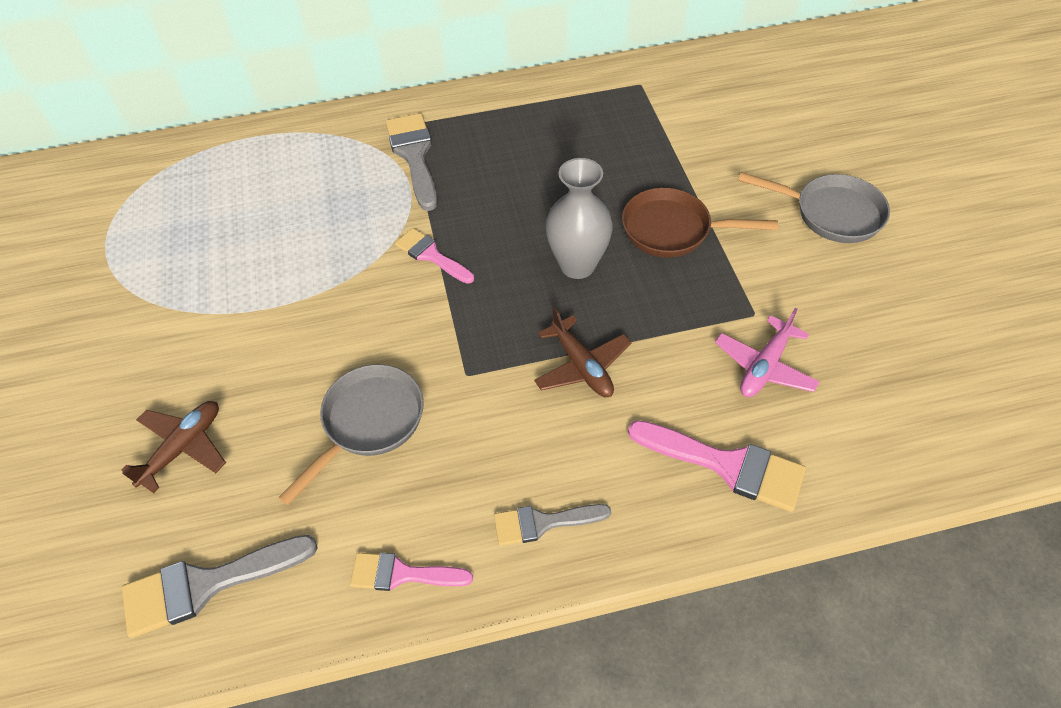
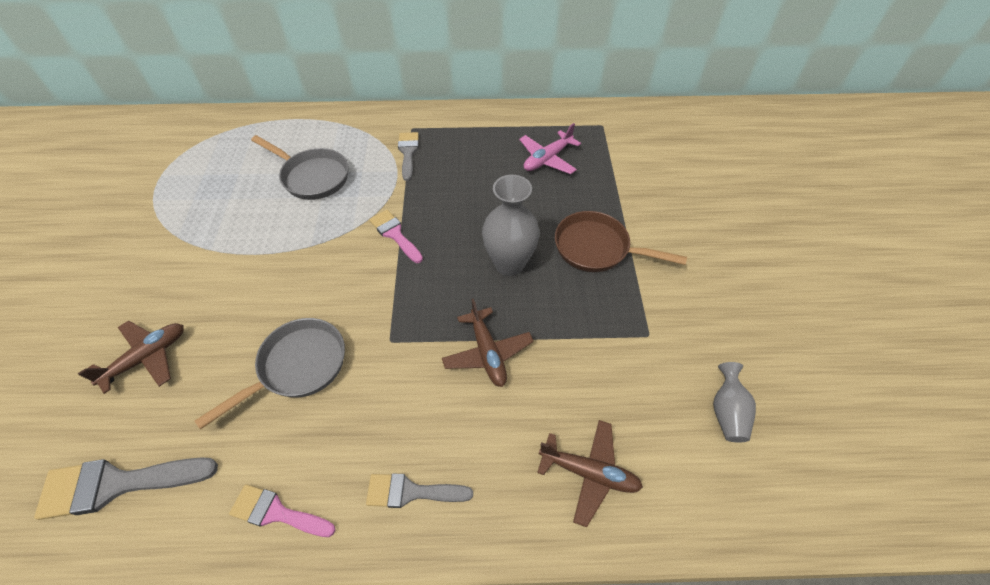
camera: 10 degrees right, 0 degrees up
(414, 155) = (408, 153): grey brush -> grey brush, size x0.64
(727, 465) = (589, 473): pink brush -> brown plane
(764, 366) = (646, 385): pink plane -> pink plane (547, 159)
(831, 213) = (737, 258): grey pan -> grey pan (312, 177)
(855, 376) = (727, 412): none -> grey vase

